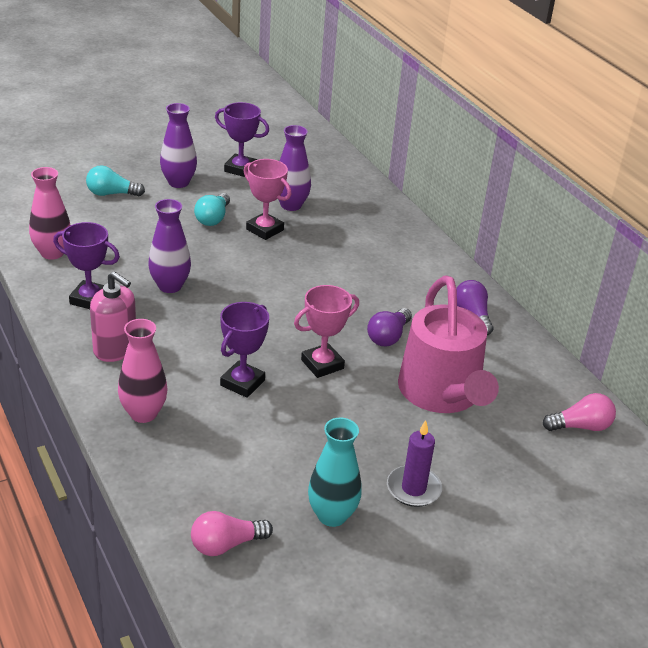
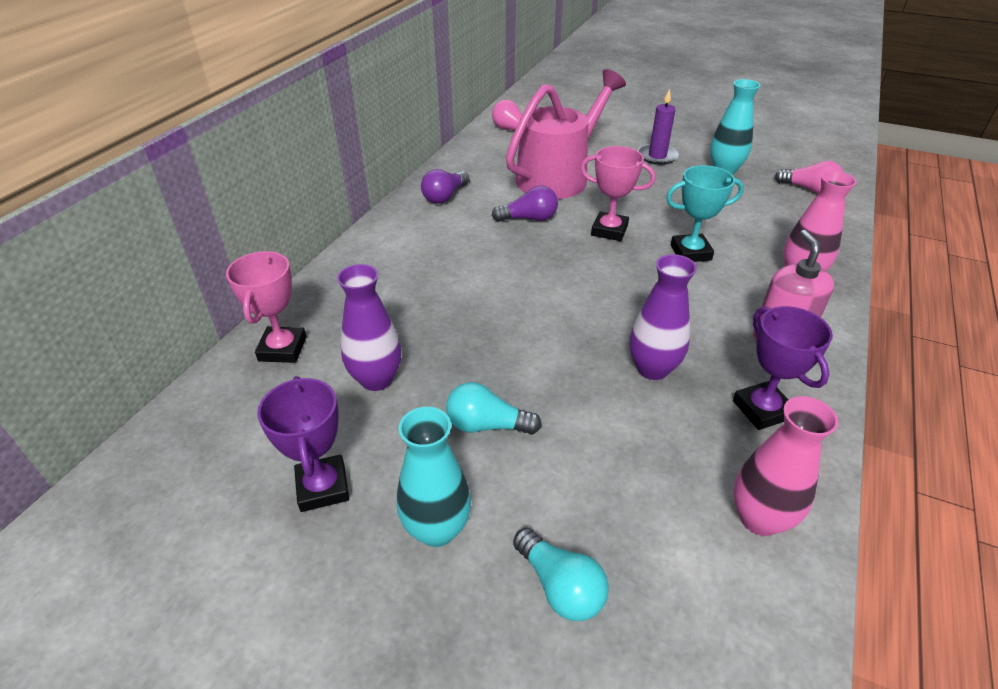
camera: 125 degrees left, 5 degrees up
(178, 182) = (437, 529): purple vase -> turquoise vase
(213, 218) = (487, 425): turquoise light bulb -> turquoise light bulb turned 150 degrees counterclockwise
(242, 383) = (690, 252): purple trophy -> turquoise trophy
(265, 230) = (458, 368): pink trophy -> pink trophy (282, 349)

